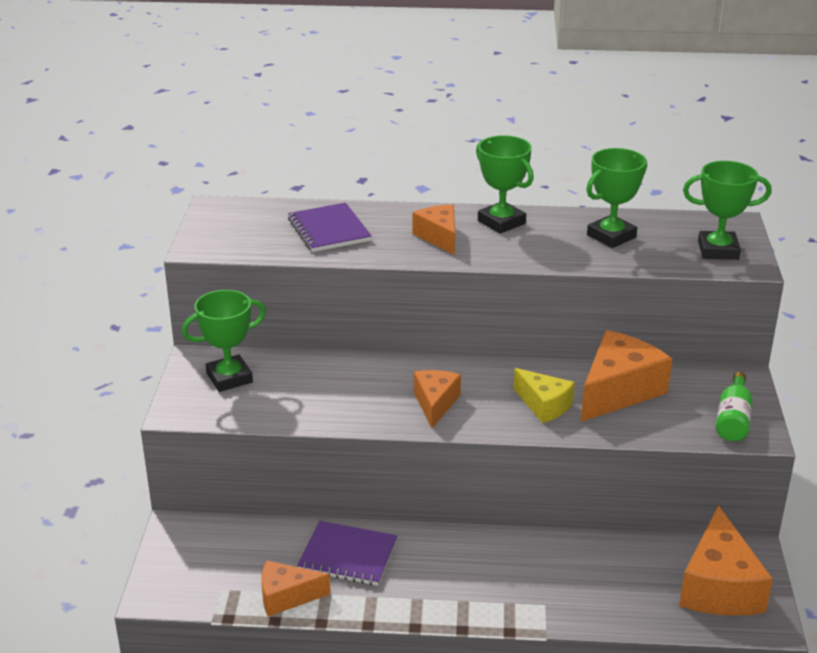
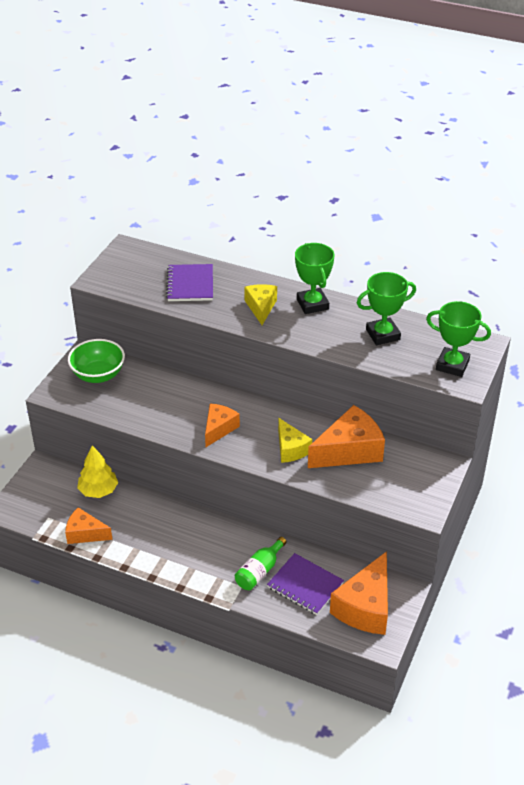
camera: 20 degrees right, 10 degrees up
(229, 378) = (98, 375): green trophy -> green bowl
(274, 538) = (98, 490): none -> yellow tree
(348, 556) = (137, 516): purple notebook -> purple notebook (305, 585)
(439, 237) = (261, 307): orange cheese -> yellow cheese
(733, 419) = (415, 494): green bottle -> green bottle (259, 571)

